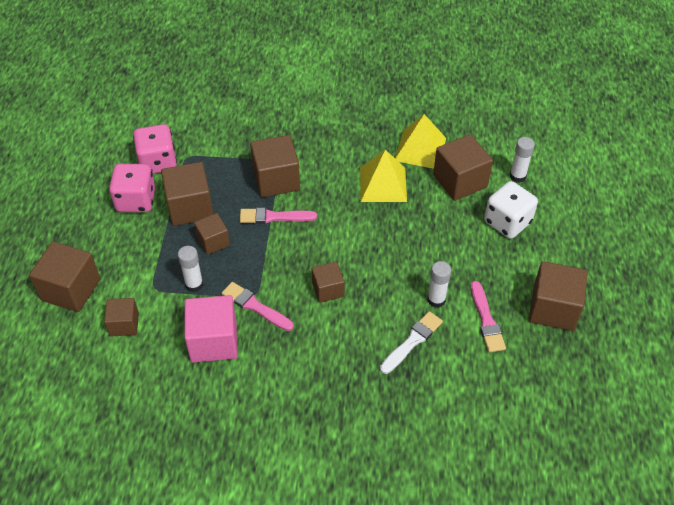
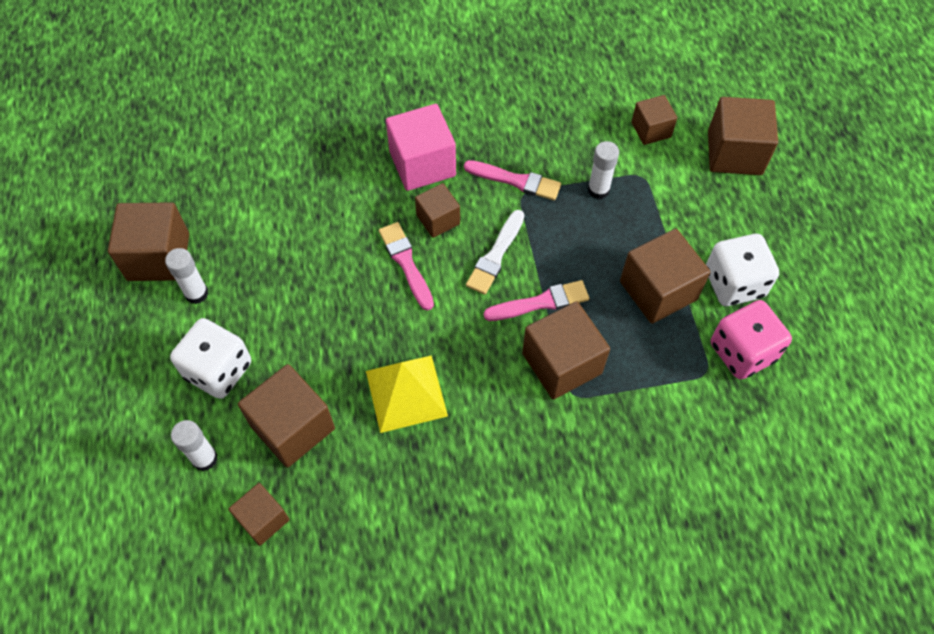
camera: 165 degrees right, 10 degrees up
(136, 200) = (734, 283): pink dice -> white dice
(213, 241) = (603, 249): brown cube -> brown cube (263, 519)
(213, 341) = (545, 134): pink cube -> pink cube (422, 164)
(412, 341) = (324, 181): white brush -> white brush (495, 255)
(420, 149) = (363, 476): yellow pyramid -> none
(436, 300) = (303, 236): white glue stick -> white glue stick (196, 293)
(486, 320) = (240, 224): pink brush -> pink brush (406, 263)

